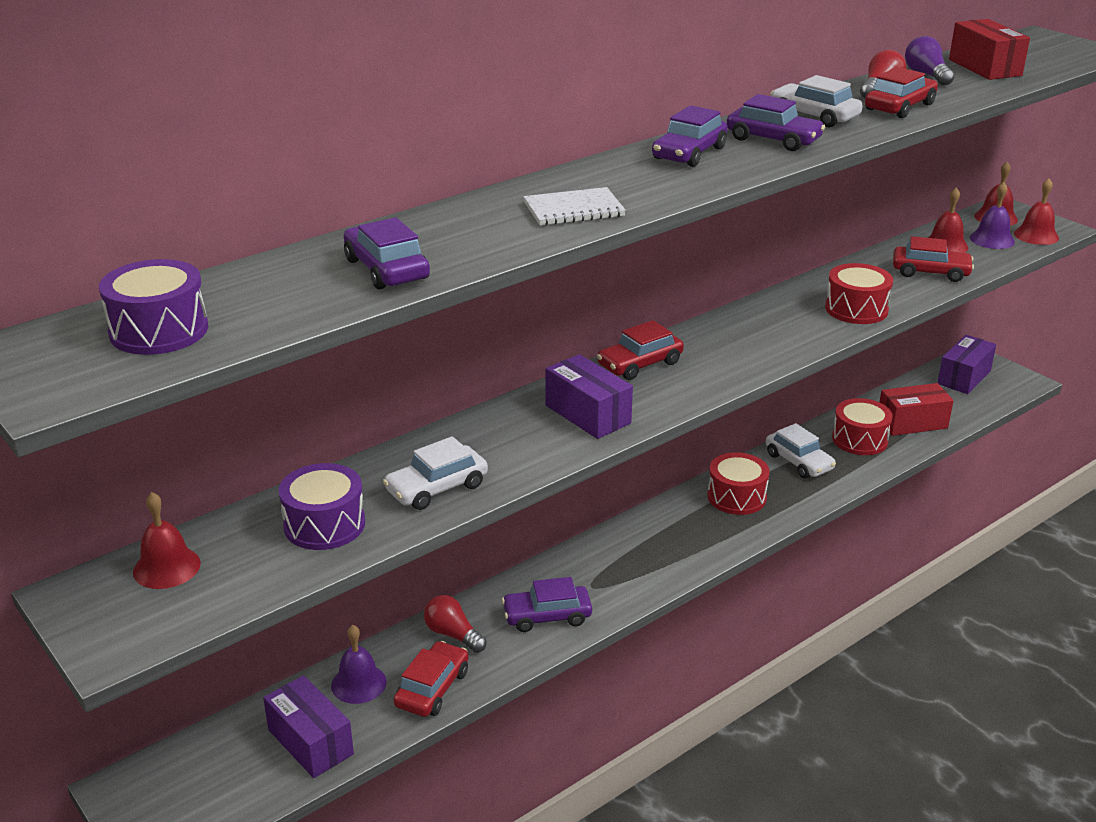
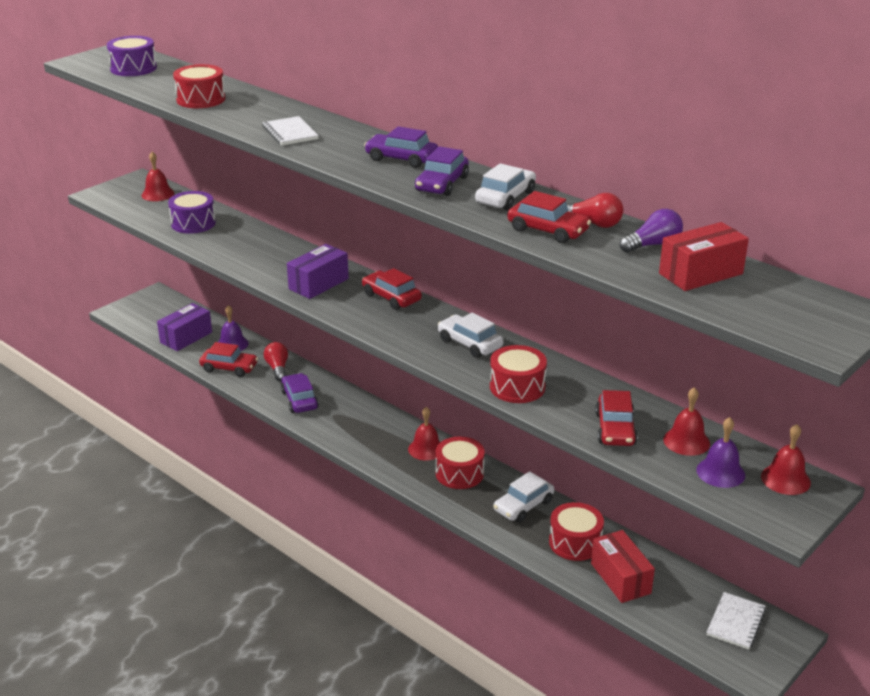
camera: 80 degrees right, 0 degrees up
(386, 269) = (201, 99): purple car -> red drum
(437, 488) = (229, 247): white car -> white car (469, 343)
(453, 634) = (277, 368): red light bulb -> red light bulb turned 45 degrees counterclockwise
(964, 377) = (735, 622): purple box -> white notebook
(1036, 235) = (751, 504): red bell -> red bell (426, 449)

